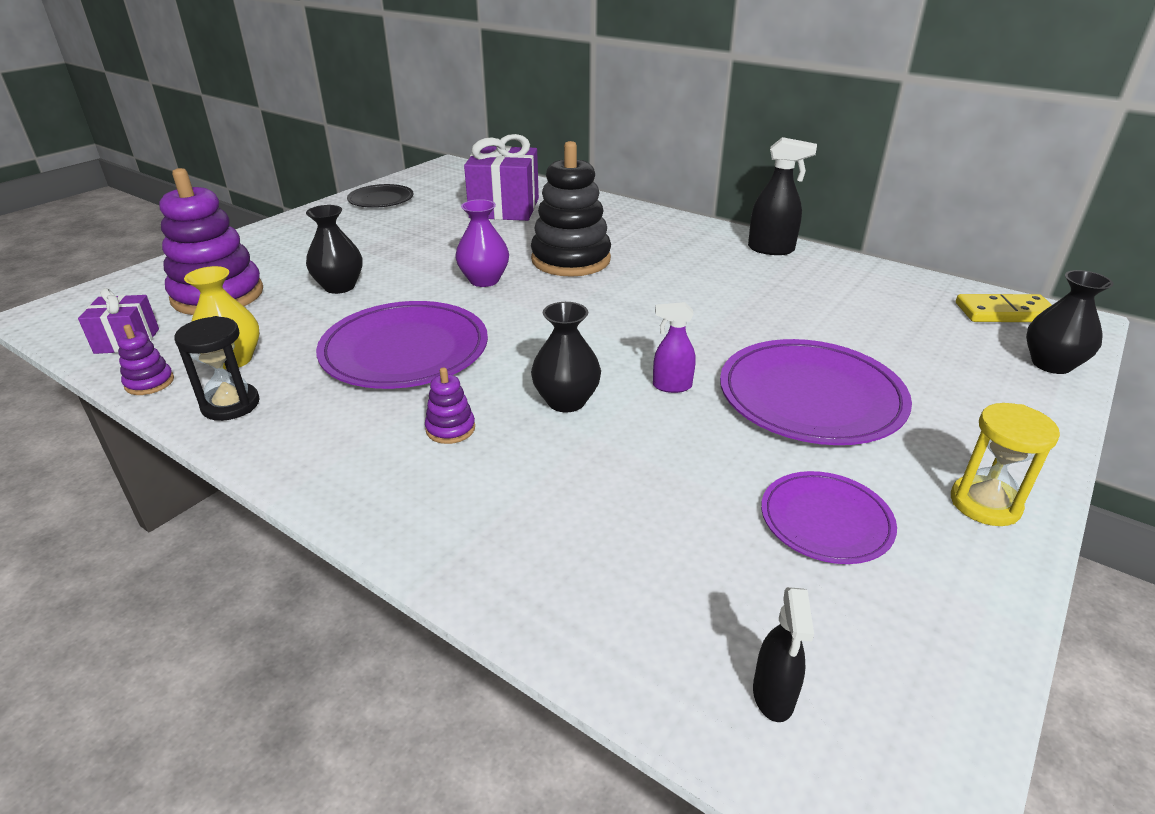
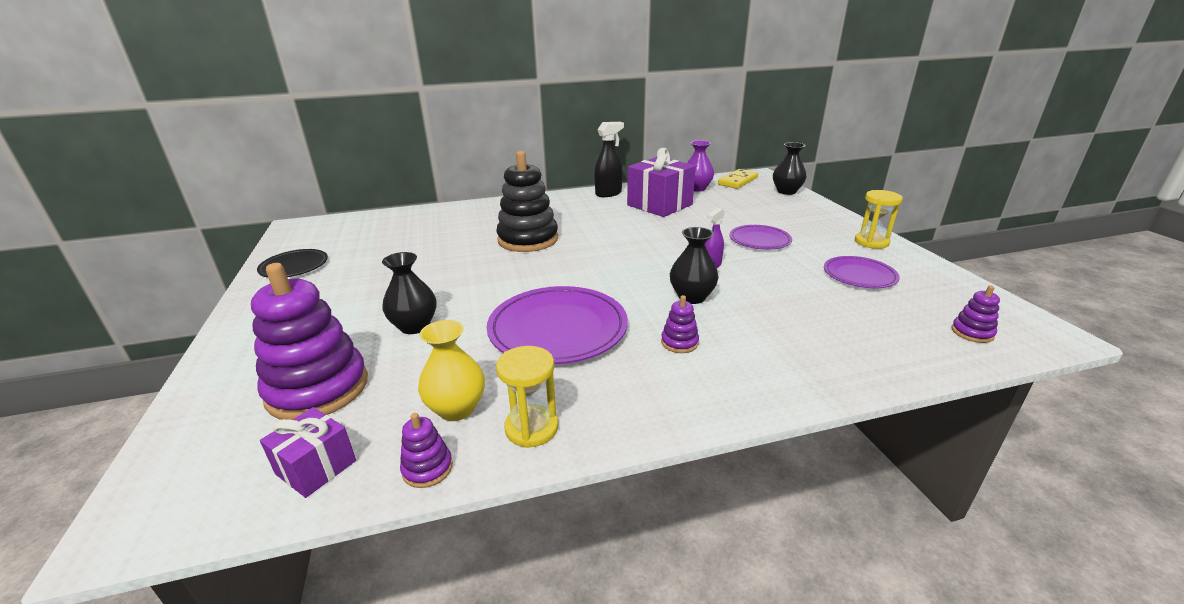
camera: 50 degrees left, 5 degrees down
(230, 405) = (531, 428): black hourglass -> yellow hourglass
(484, 280) = (506, 272): purple vase -> purple vase (696, 188)
(504, 208) = (413, 233): purple gift -> purple gift (659, 205)
(773, 696) = (972, 332): black spray bottle -> purple stacking toy
(811, 397) = (759, 240): purple plate -> purple plate, size x0.57

